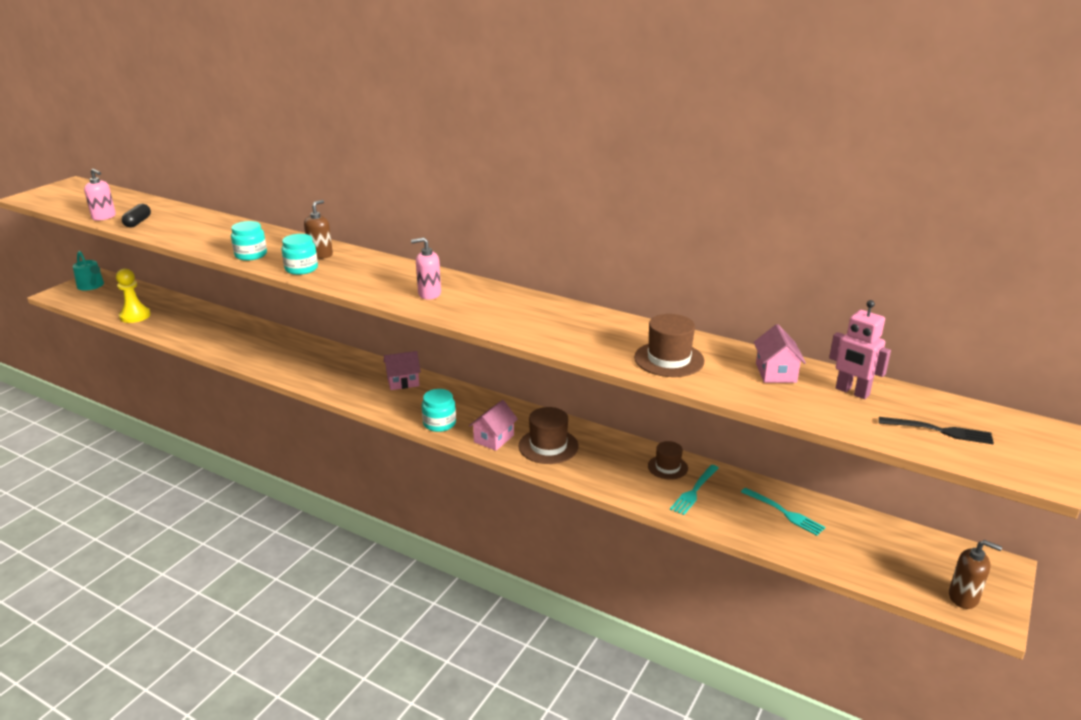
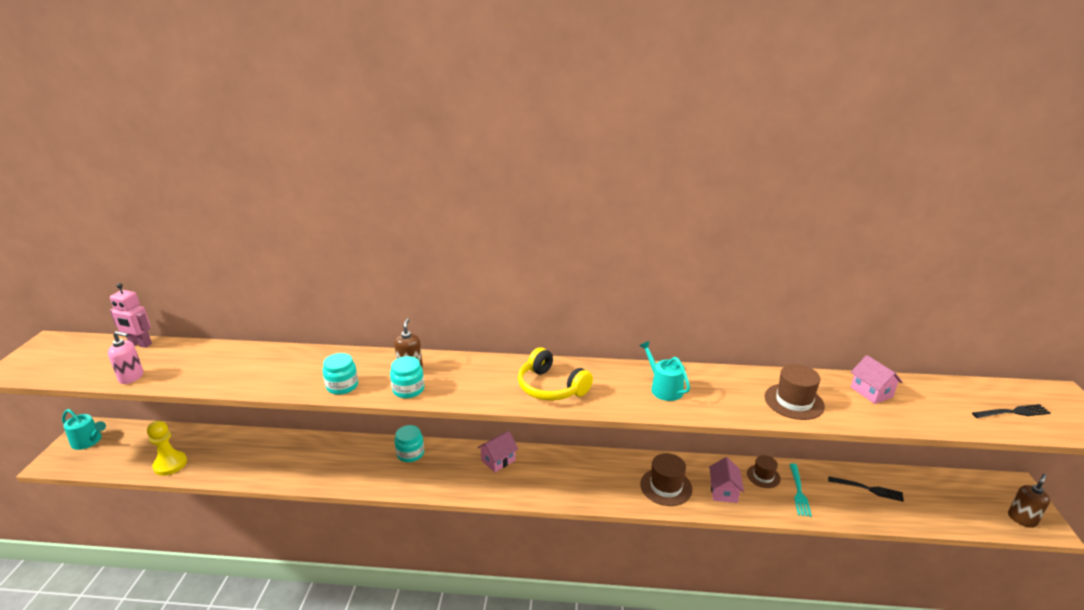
camera: 25 degrees left, 0 degrees up
(138, 222) = (179, 375): black capsule -> none
(429, 294) = (551, 387): pink soap dispenser -> yellow headphones
(439, 423) = (564, 493): turquoise jar -> turquoise jar (410, 453)
(494, 438) = (619, 494): pink house -> pink house (723, 491)
(540, 318) = (663, 388): none -> turquoise watering can
(784, 512) = (868, 489): turquoise fork -> black fork
(852, 392) = (932, 394): pink robot -> pink robot (140, 344)
(963, 597) = (1022, 519): brown soap dispenser -> brown soap dispenser turned 45 degrees counterclockwise

